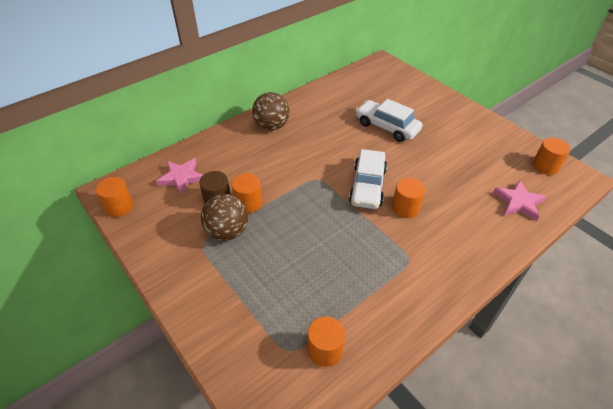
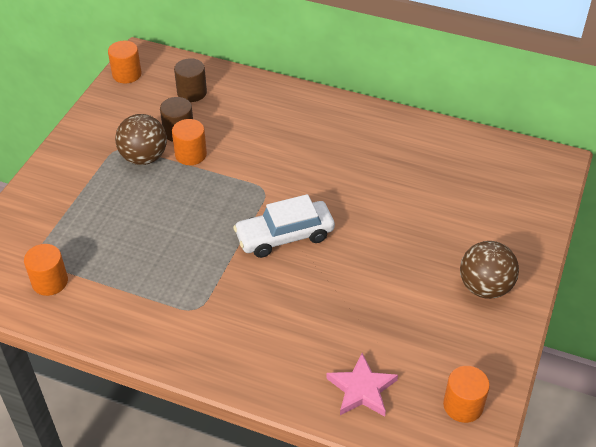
camera: 60 degrees right, 0 degrees up
(181, 177) = (192, 93): pink star -> brown cylinder
(271, 126) = (324, 118): brown ball -> brown ball (485, 287)
(387, 127) = (409, 216): white car -> none
(405, 208) = (272, 281): orange cylinder -> none

